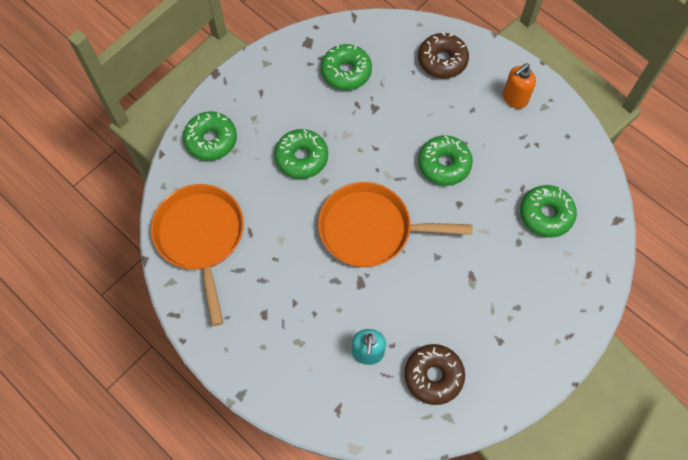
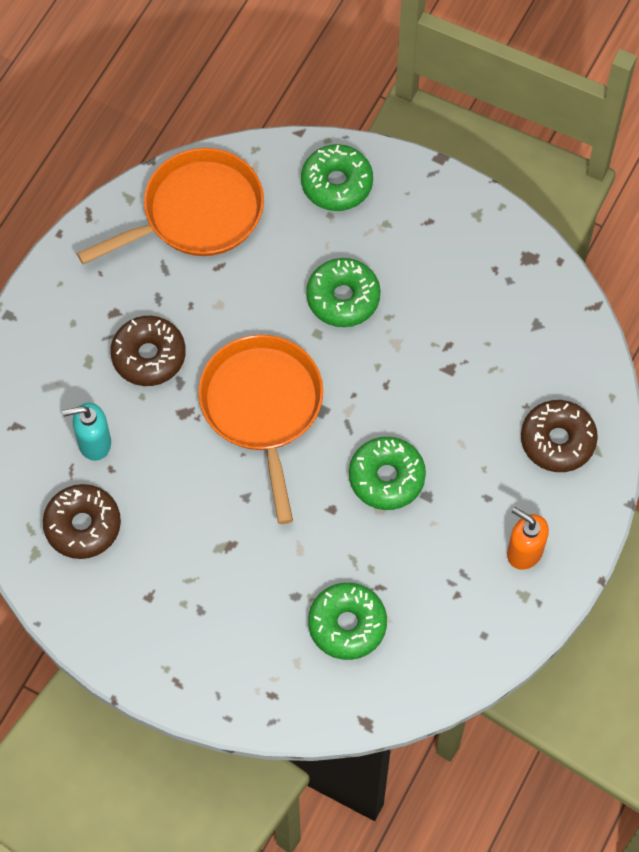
camera: 75 degrees right, 0 degrees up
(307, 297) = (149, 356): none -> brown donut
(346, 72) = (496, 319): green donut -> none

